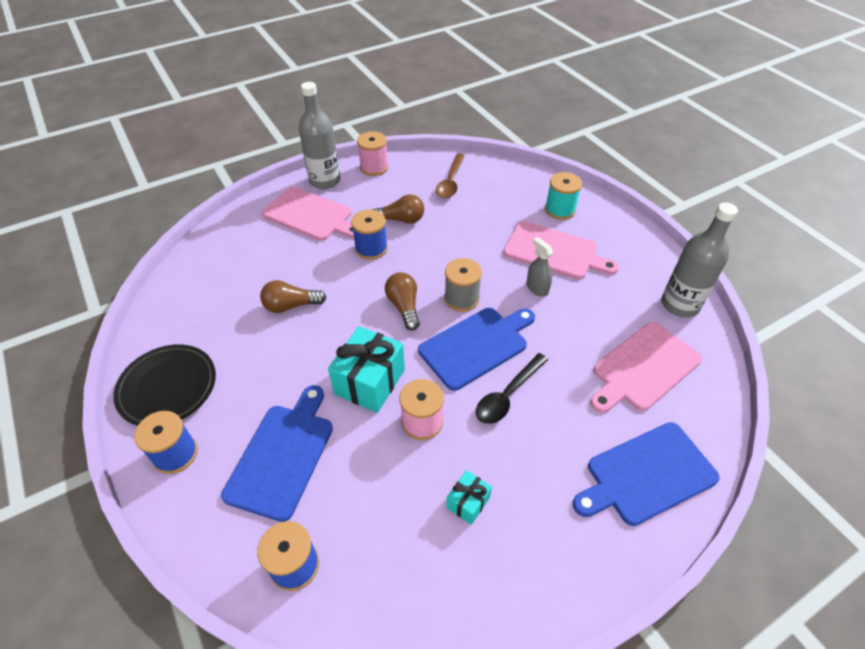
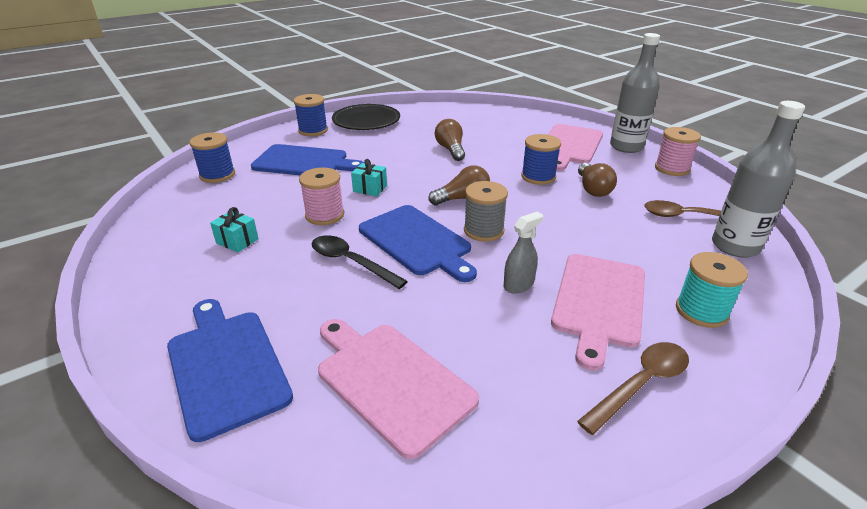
camera: 85 degrees right, 15 degrees down
(370, 382) = (370, 189): turquoise gift -> turquoise gift, size x0.52
(625, 252) = (640, 384): none -> brown spoon
(679, 305) = (534, 448): grey bottle -> grey bottle (735, 246)

